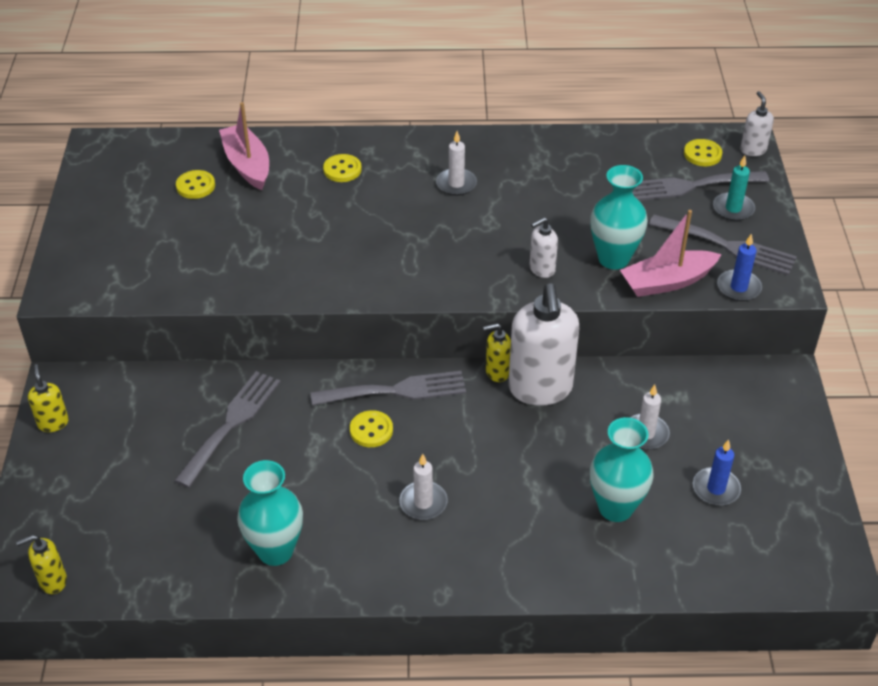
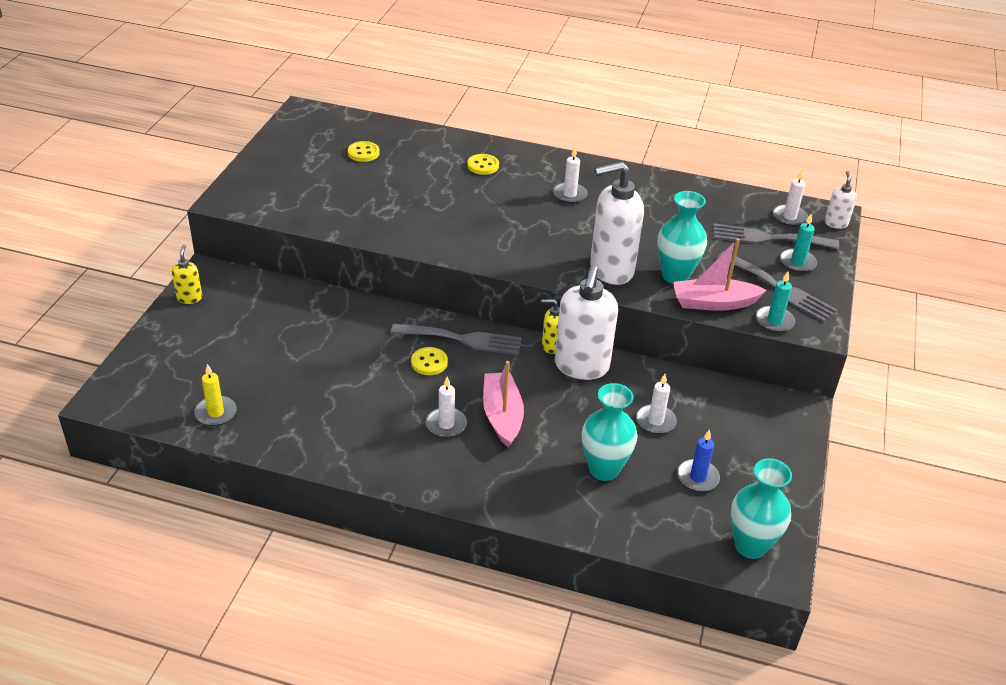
camera: 15 degrees right, 5 degrees down
(52, 581) = (136, 405): yellow soap dispenser -> none
(153, 564) = (216, 413): none -> yellow candle
(231, 423) = (322, 331): grey fork -> none
(247, 165) = (410, 147): pink boat -> pink boat (502, 416)
(275, 551) = (313, 428): turquoise vase -> turquoise vase (750, 546)
(541, 269) = (611, 270): white soap dispenser -> white soap dispenser, size x2.13
(702, 154) = (789, 217): yellow button -> white candle
(738, 287) = (774, 321): blue candle -> turquoise candle

